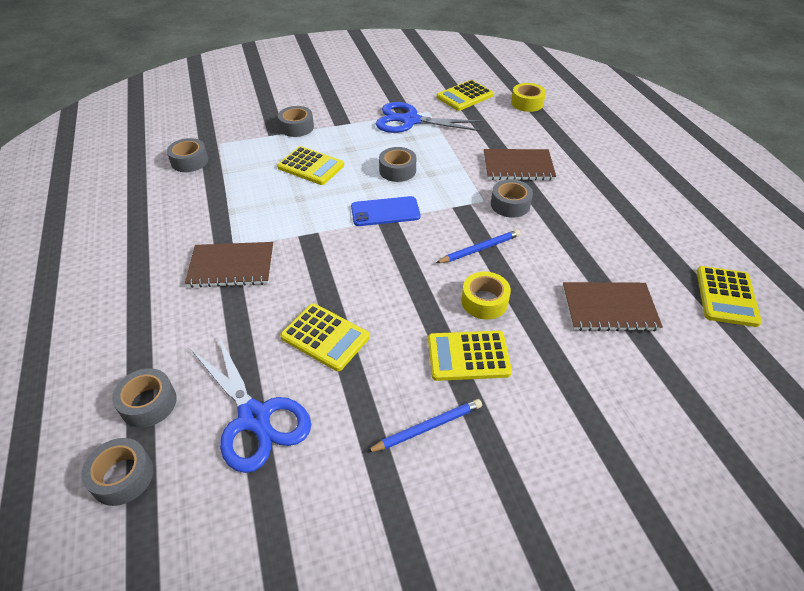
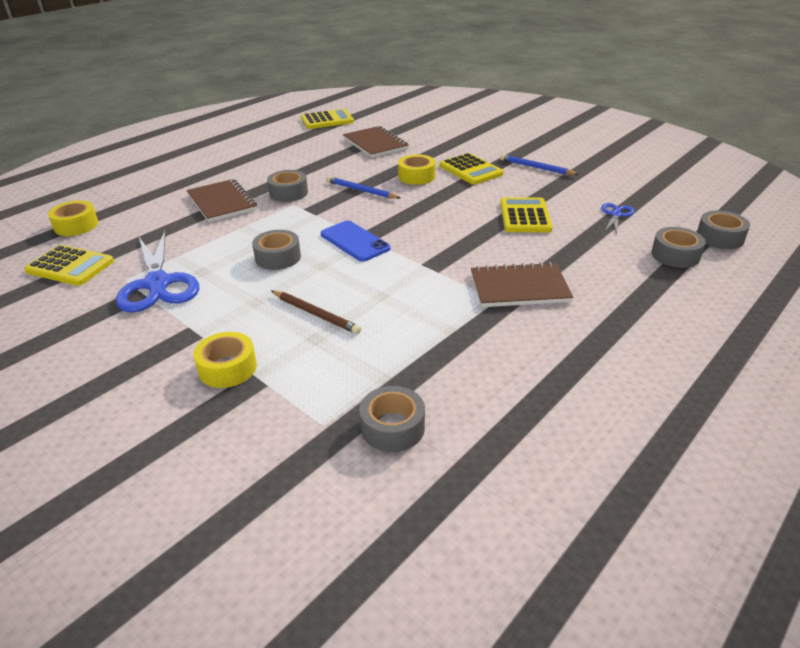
camera: 120 degrees left, 10 degrees down
(231, 266) = (519, 287): brown notebook -> brown notebook turned 60 degrees counterclockwise
(255, 417) = (616, 215): blue scissors -> blue scissors, size x0.48
(297, 127) = (227, 368): grey tape -> yellow tape
(311, 166) = (315, 314): yellow calculator -> brown pencil

